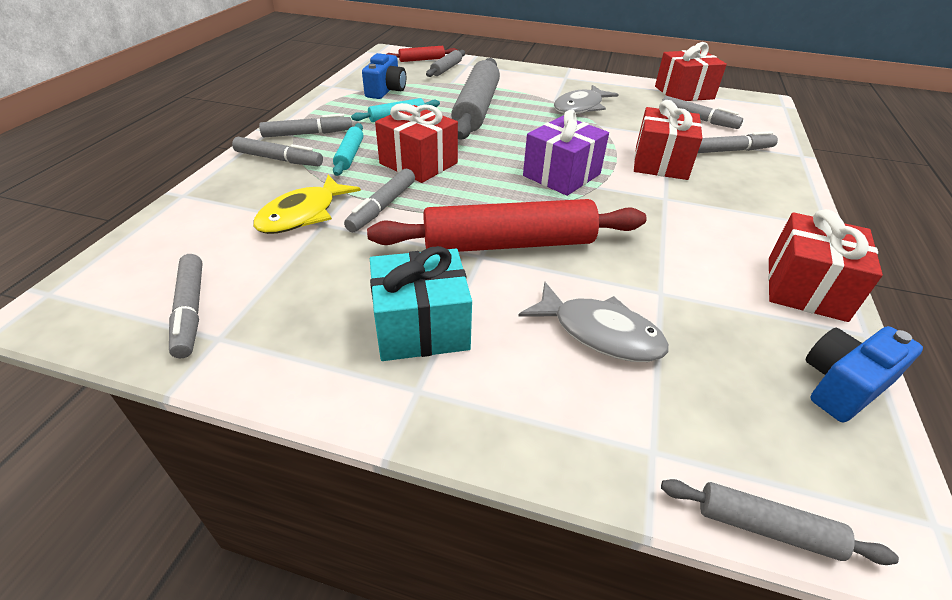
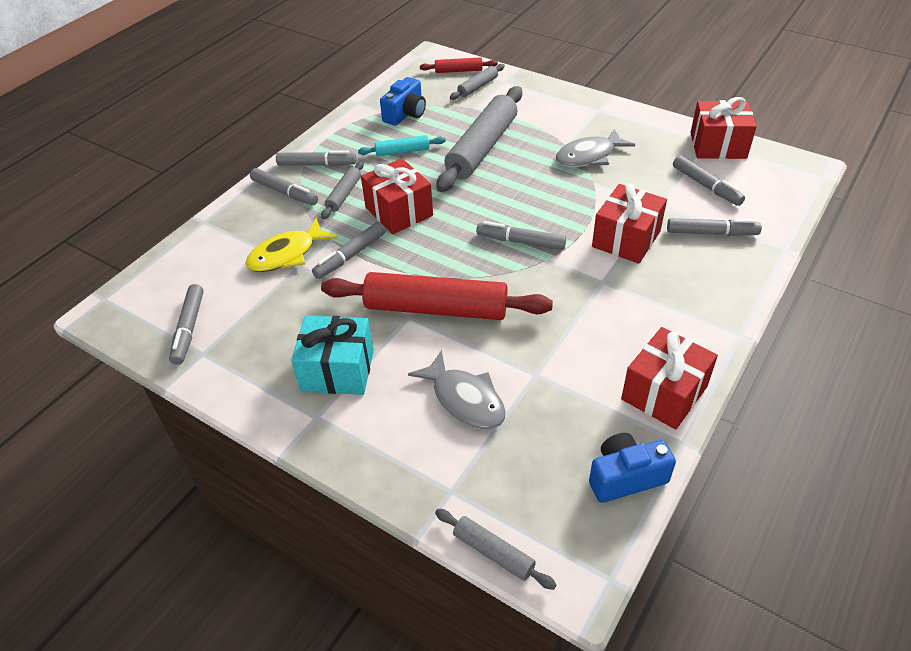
camera: 20 degrees right, 5 degrees up
(349, 155) = (344, 194): turquoise rolling pin -> grey rolling pin
(561, 175) = (520, 241): purple gift -> grey marker

